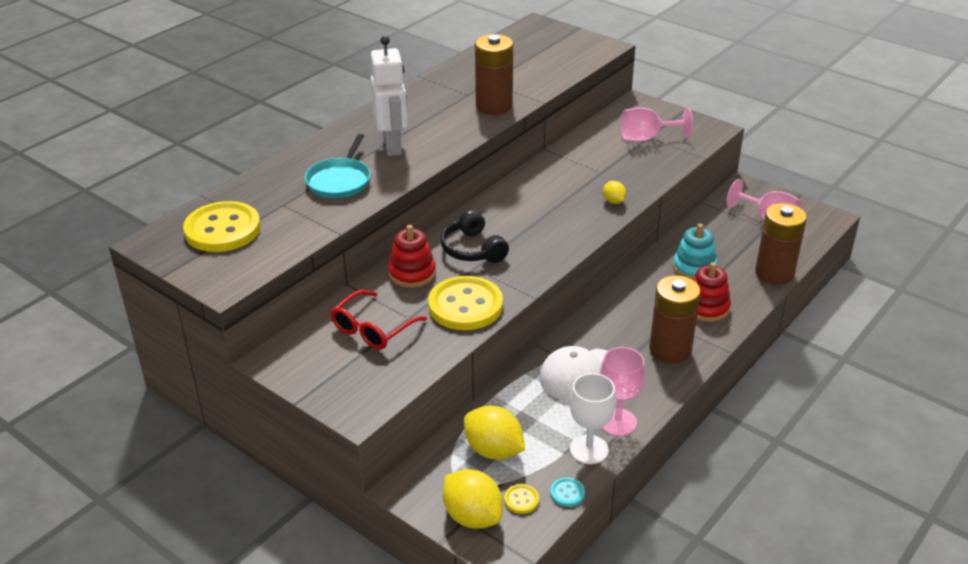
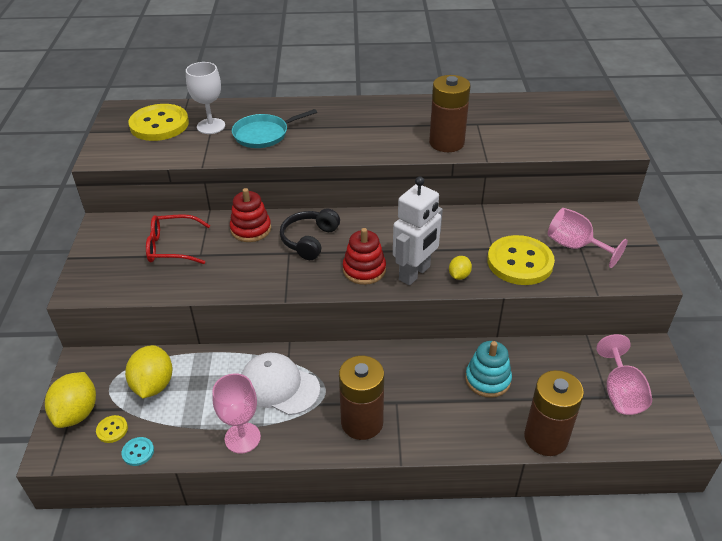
camera: 50 degrees right, 5 degrees up
(392, 146) = (332, 131): white robot -> white robot (415, 273)
(465, 306) = (239, 273): yellow button -> yellow button (520, 262)
(589, 449) = (196, 438): white goblet -> white goblet (211, 126)
(706, 307) = (442, 416): red stacking toy -> red stacking toy (364, 270)

